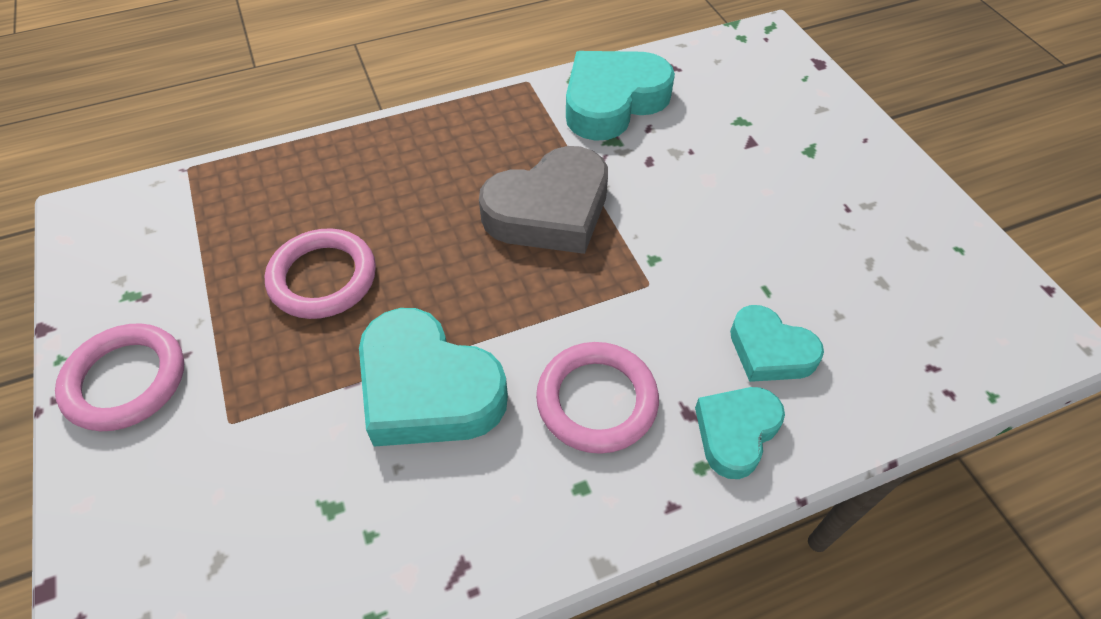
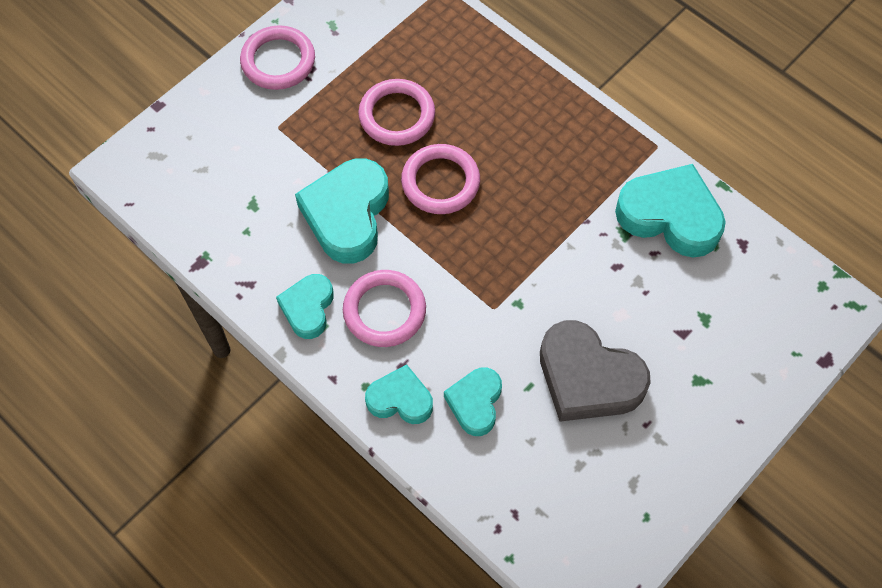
camera: 65 degrees right, 10 degrees up
(448, 270) = (440, 182): none -> pink ring
(545, 496) = (308, 308): none -> turquoise heart
(549, 210) = (527, 219): grey heart -> grey heart (588, 378)

